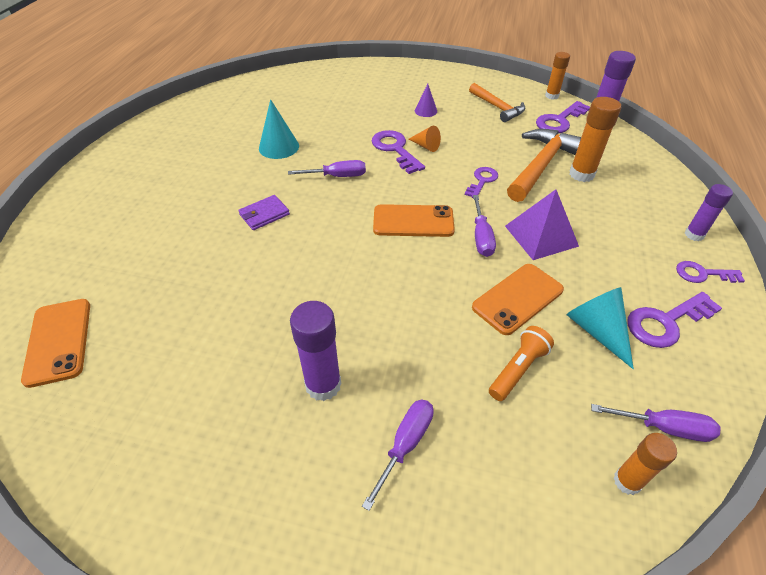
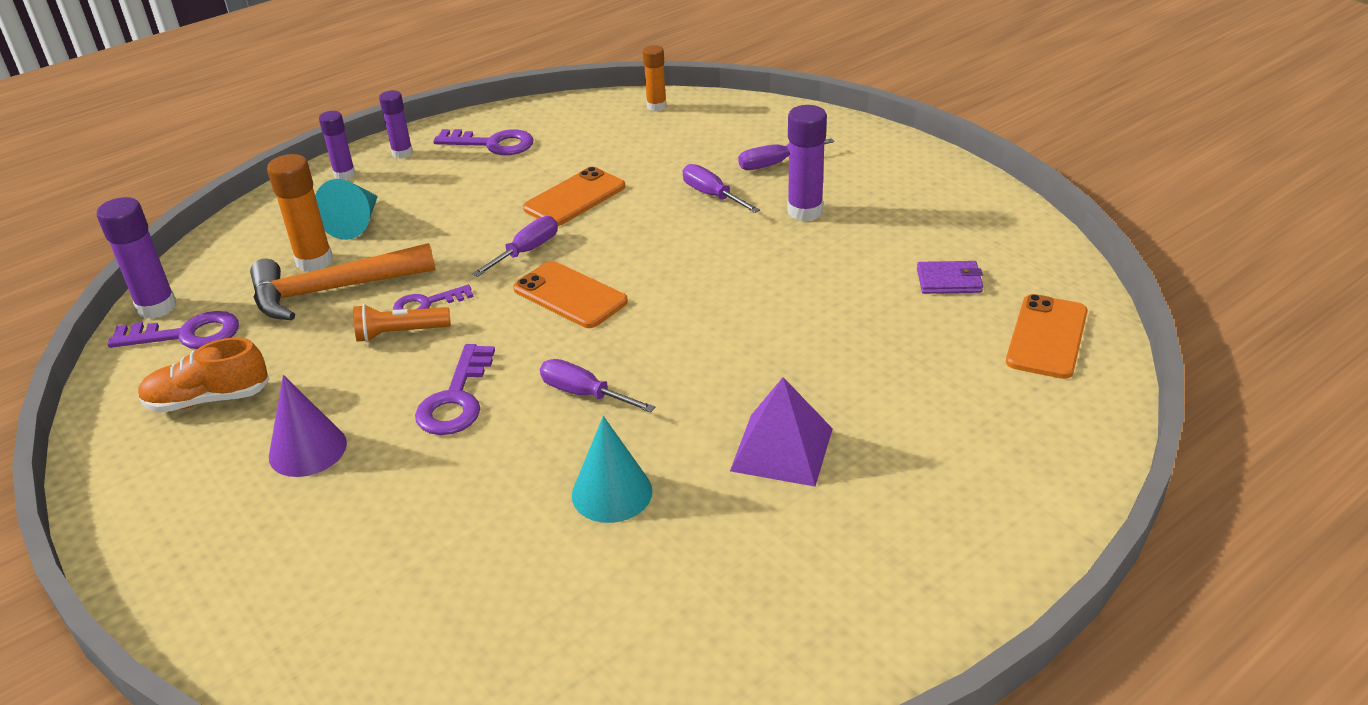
camera: 140 degrees left, 10 degrees down
(264, 214) = (732, 382): purple wallet -> purple wallet (949, 281)
(425, 111) = (307, 449): purple cone -> purple cone, size x1.62
(425, 146) = (410, 384): orange cone -> none
(497, 107) = (208, 399): orange hammer -> orange shoe
(517, 298) = (575, 198): orange phone -> orange phone turned 45 degrees counterclockwise
(518, 369) = (644, 164): orange flashlight -> orange flashlight (400, 333)
(541, 236) = (470, 229): purple pyramid -> purple pyramid (782, 449)
(552, 96) = (102, 379): orange glue stick -> none
(597, 330) = (550, 159): turquoise cone -> turquoise cone (355, 223)
(664, 428) = (596, 112): purple screwdriver -> purple screwdriver (712, 195)
(703, 274) = (402, 153): purple key -> purple glue stick

